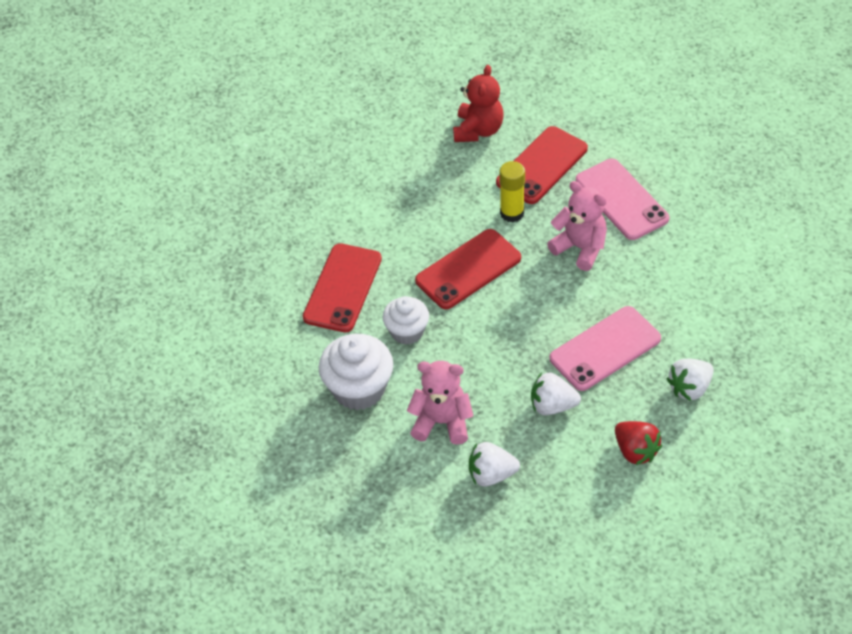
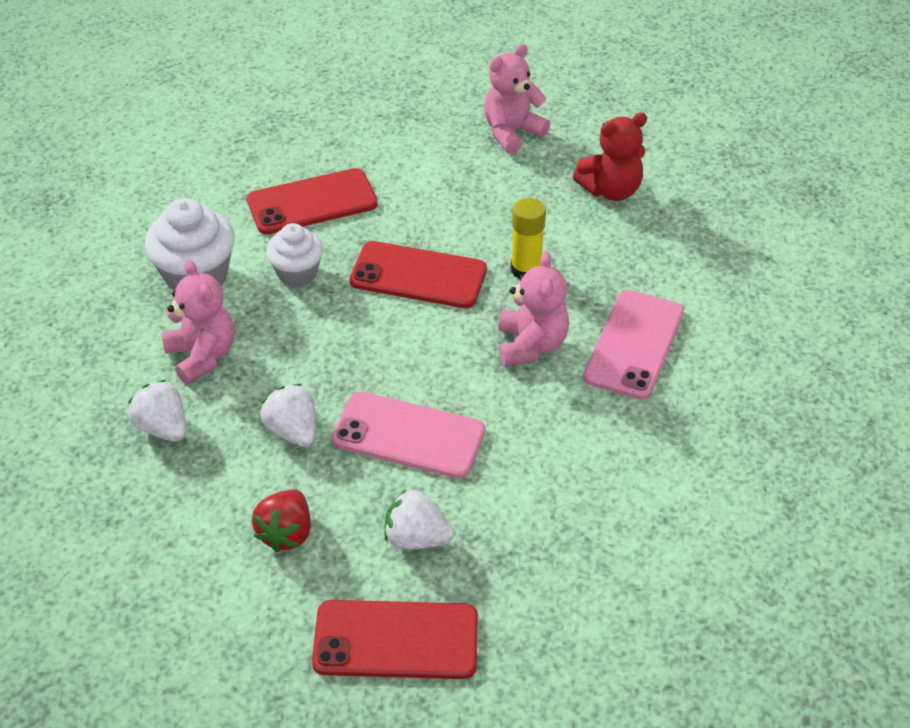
camera: 50 degrees right, 5 degrees down
(374, 146) = (512, 133): none -> pink teddy bear
(542, 165) = (615, 259): red phone -> red phone (396, 640)

